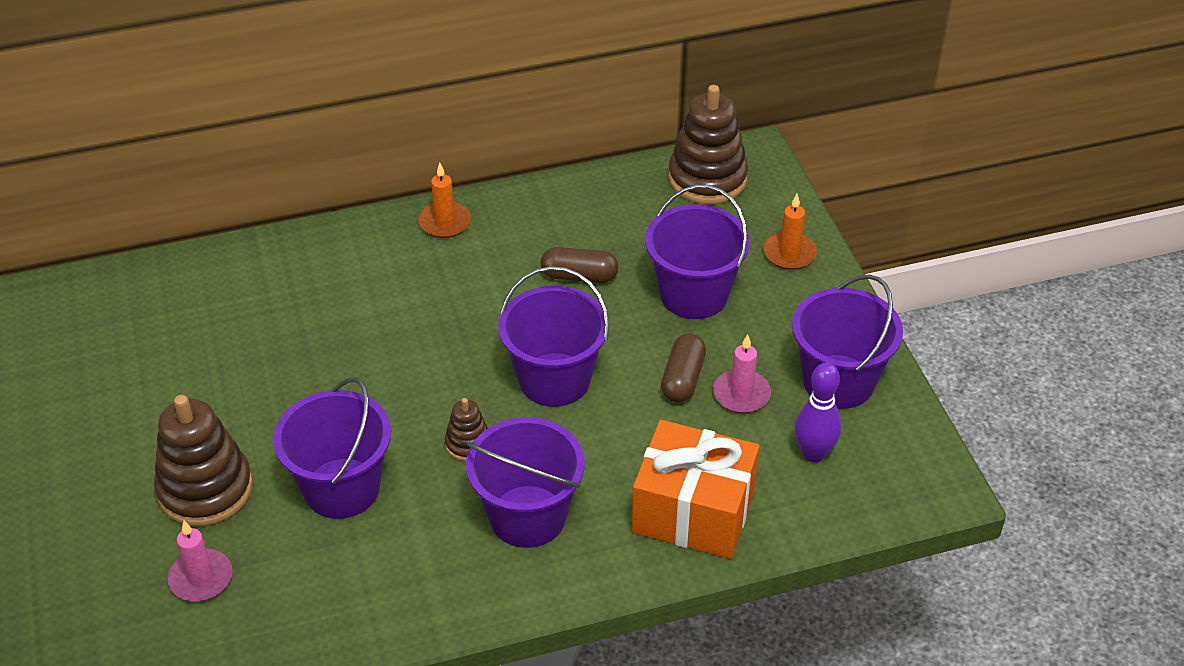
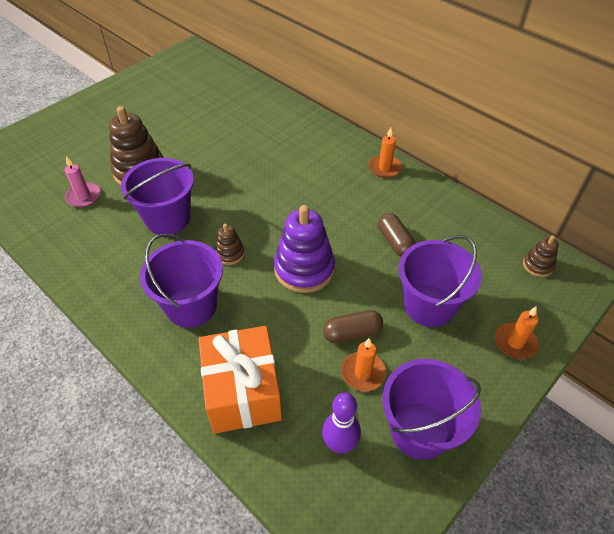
camera: 60 degrees right, 5 degrees up
(554, 380) = (304, 269): purple bucket -> purple stacking toy
(707, 178) = (538, 265): brown stacking toy -> brown stacking toy, size x0.50
(741, 394) = (363, 373): pink candle -> orange candle

